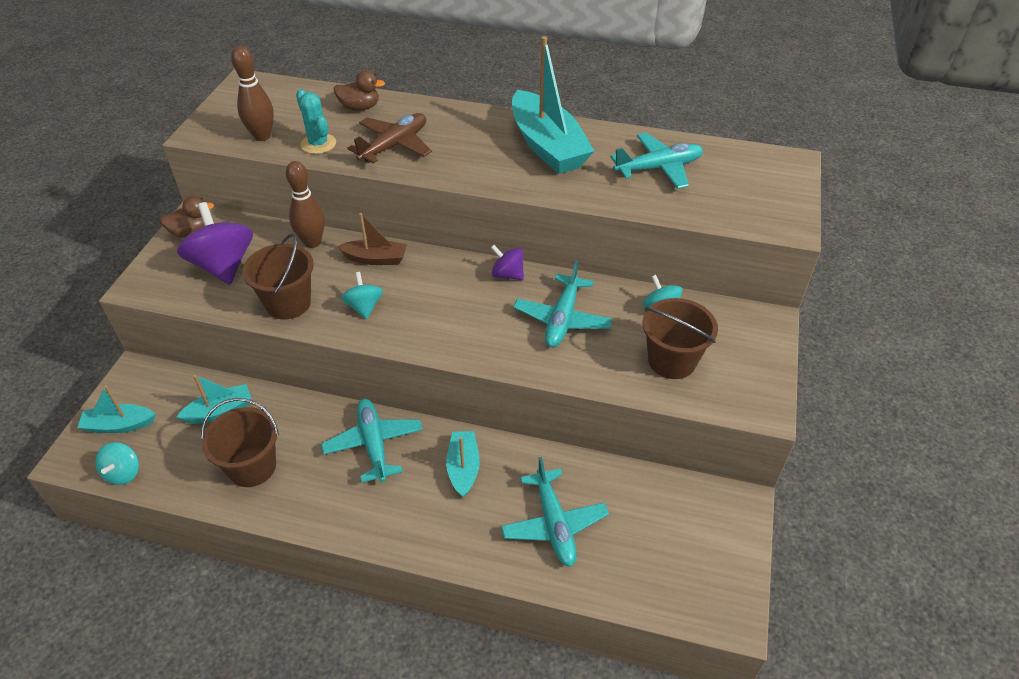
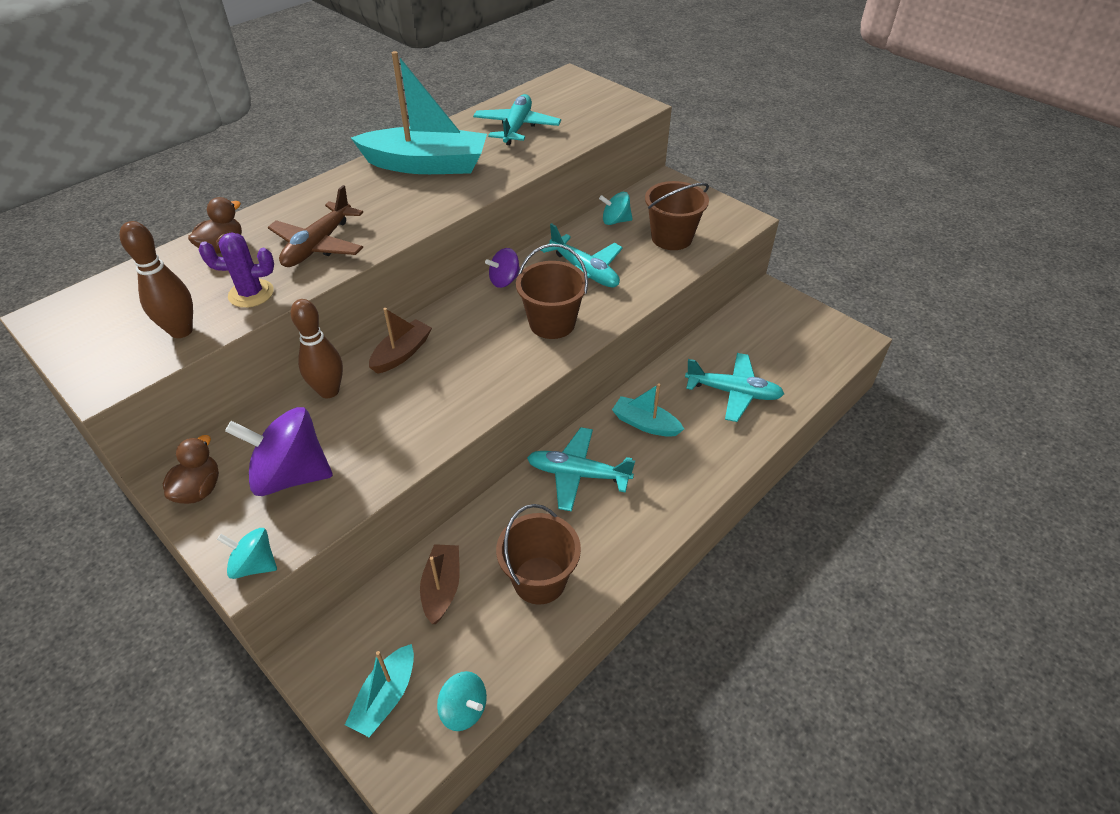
camera: 60 degrees left, 0 degrees up
(220, 411) = (442, 588): turquoise boat -> brown boat
(288, 303) = (405, 437): brown bucket -> brown bucket (552, 323)
(318, 144) = (251, 294): turquoise cactus -> purple cactus
(364, 307) = (463, 383): turquoise spinning top -> turquoise spinning top (254, 565)
(394, 145) = (318, 245): brown plane -> brown plane turned 135 degrees counterclockwise

